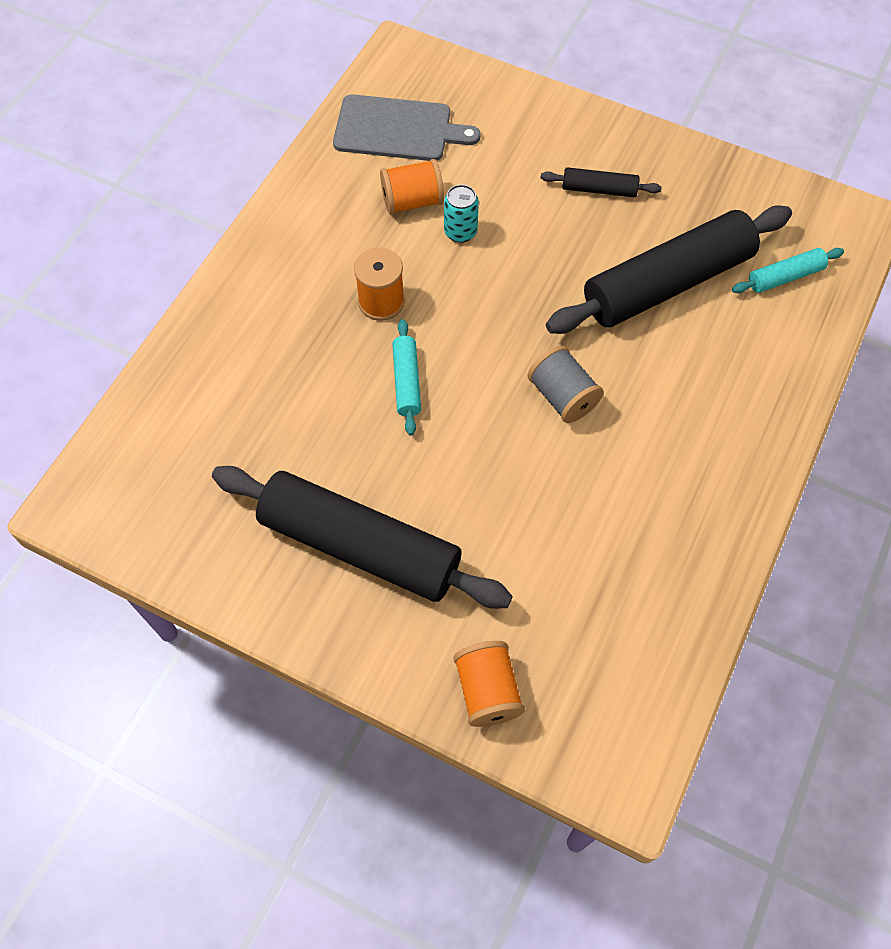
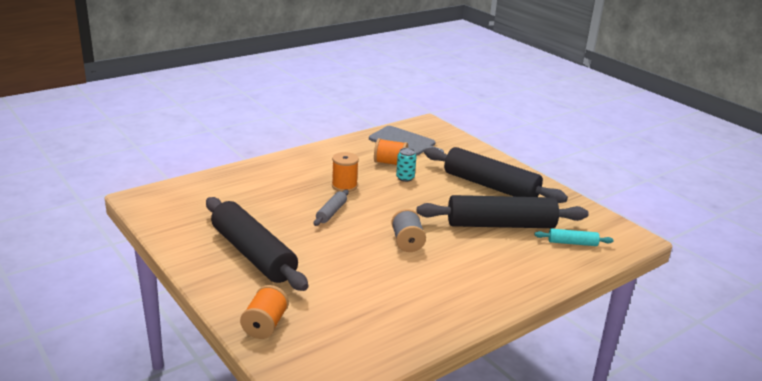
camera: 25 degrees right, 35 degrees down
(407, 382) = (331, 212): turquoise rolling pin -> grey rolling pin
(599, 189) = (490, 186): black rolling pin -> black rolling pin, size x2.27

